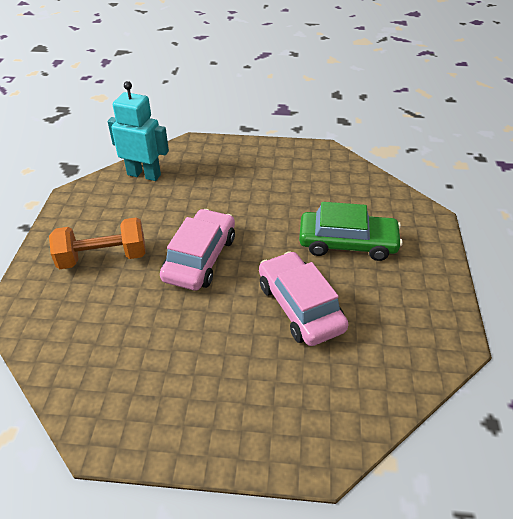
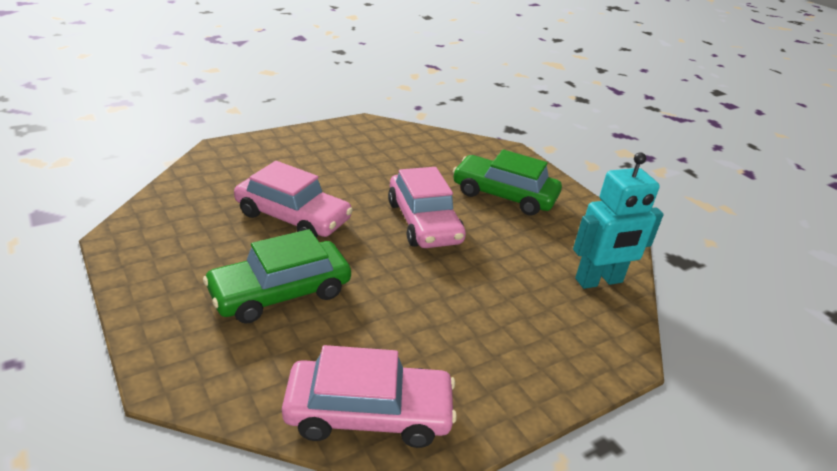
camera: 140 degrees right, 10 degrees down
(103, 257) = (504, 195): orange dumbbell -> green car
(338, 169) = (369, 413): none -> pink car

